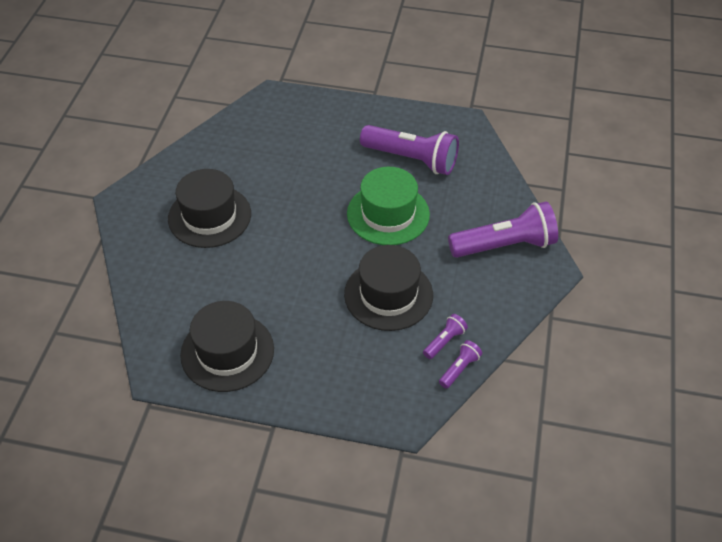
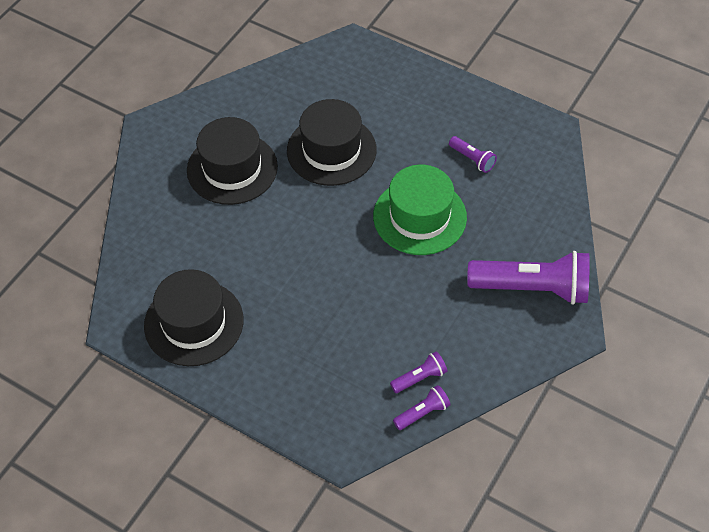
camera: 20 degrees right, 5 degrees up
(388, 294) = (382, 308): black hat -> black hat (331, 150)
(411, 159) = (472, 159): purple flashlight -> purple flashlight, size x0.45

